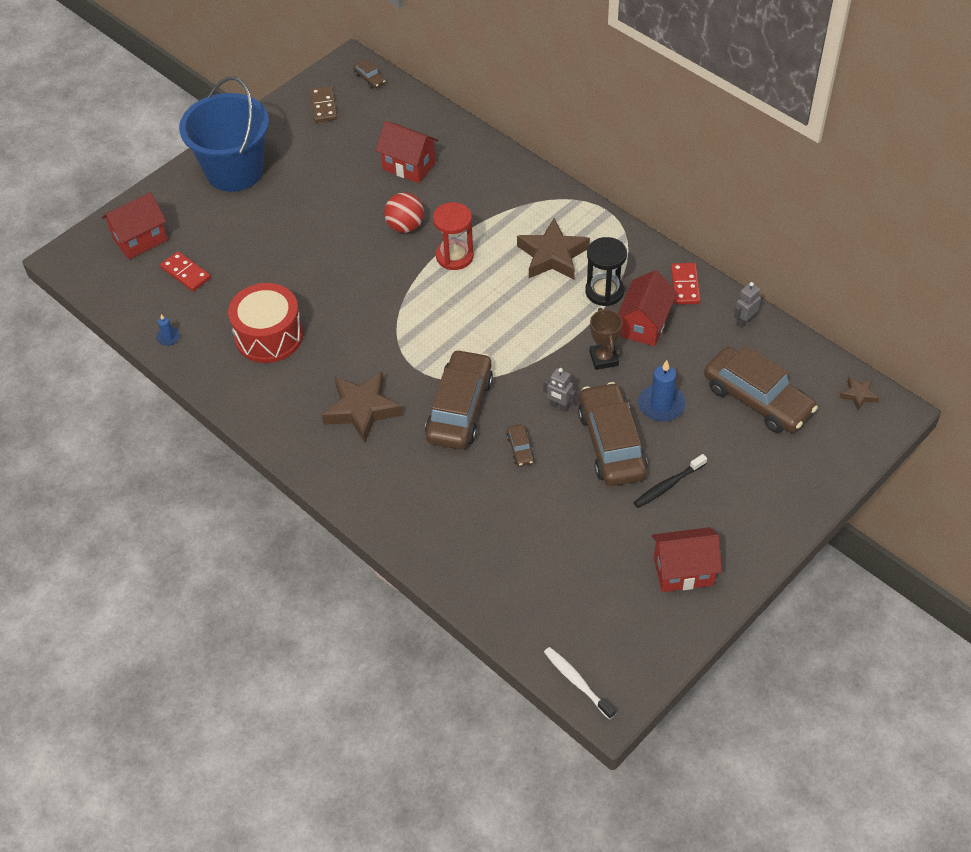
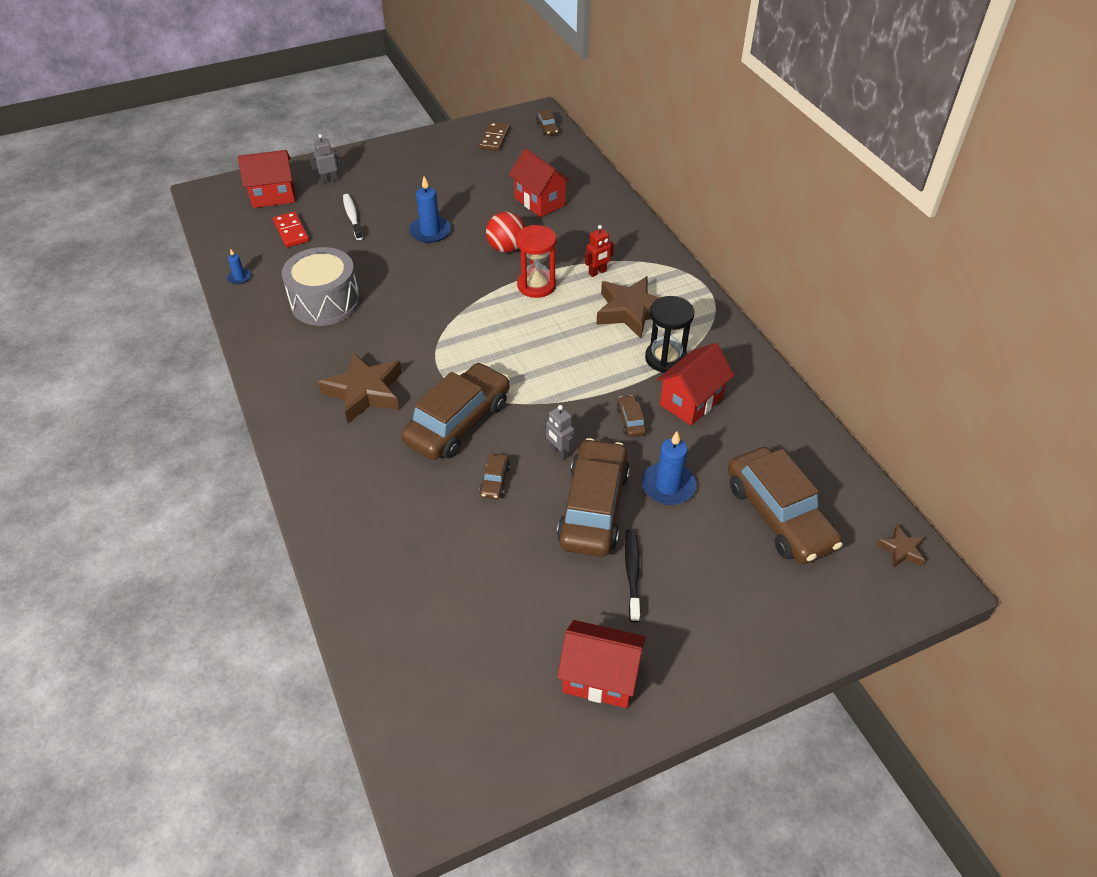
camera: 20 degrees right, 5 degrees down
(234, 171) = (387, 166): blue bucket -> none
(269, 336) = (325, 302): red drum -> grey drum
(322, 231) = (430, 231): none -> blue candle
(503, 225) = (597, 272): none -> red robot
(577, 682) = (408, 763): white toothbrush -> white toothbrush (352, 217)
(603, 358) = (631, 420): brown trophy -> brown car
(668, 485) = (632, 573): black toothbrush -> black toothbrush turned 105 degrees clockwise
(685, 285) = (753, 377): red domino -> none
(744, 321) = (801, 431): grey robot -> grey robot (329, 180)

